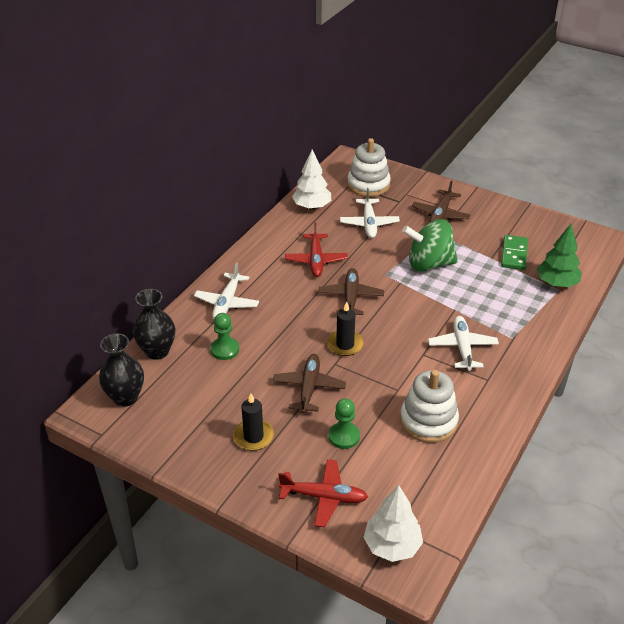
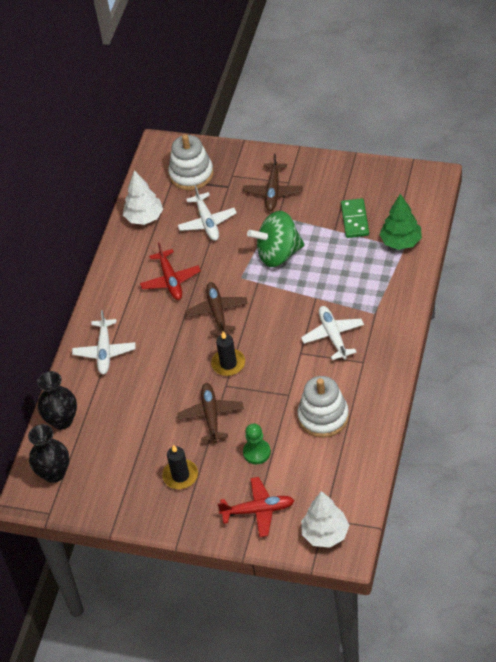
camera: 10 degrees left, 10 degrees up
(225, 349) = (122, 400): green pawn -> none

